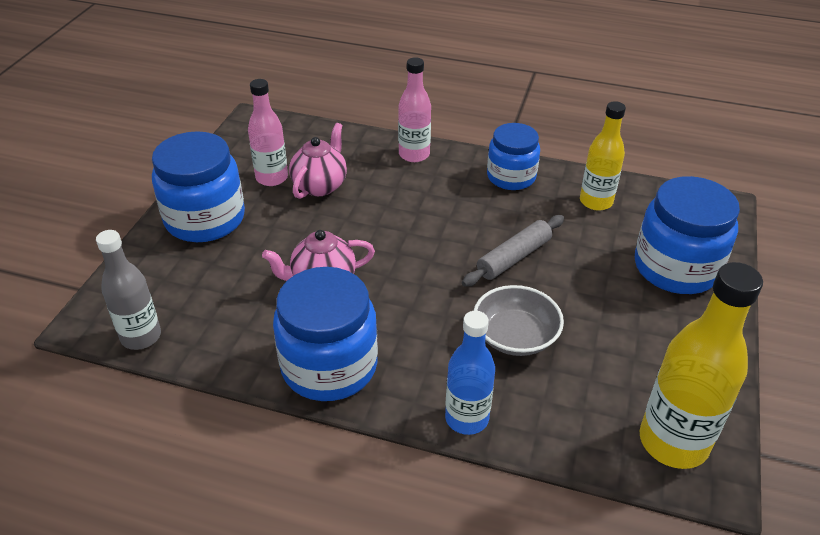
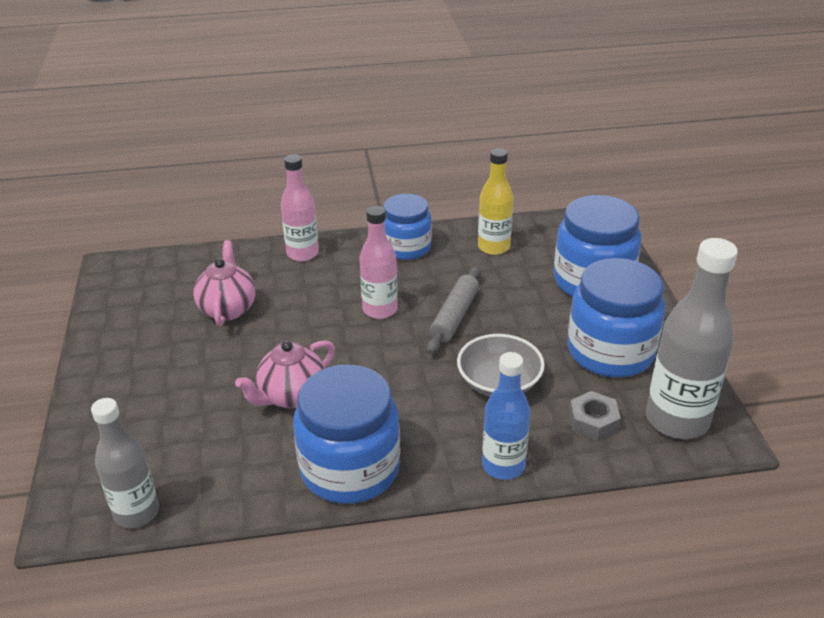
camera: 25 degrees left, 5 degrees down
(205, 219) = (127, 377): blue jar -> blue jar (610, 351)
(272, 178) = (172, 316): pink bottle -> pink bottle (380, 309)
(583, 410) = (593, 422): none -> grey nut
(673, 442) = (677, 420): yellow bottle -> grey bottle

